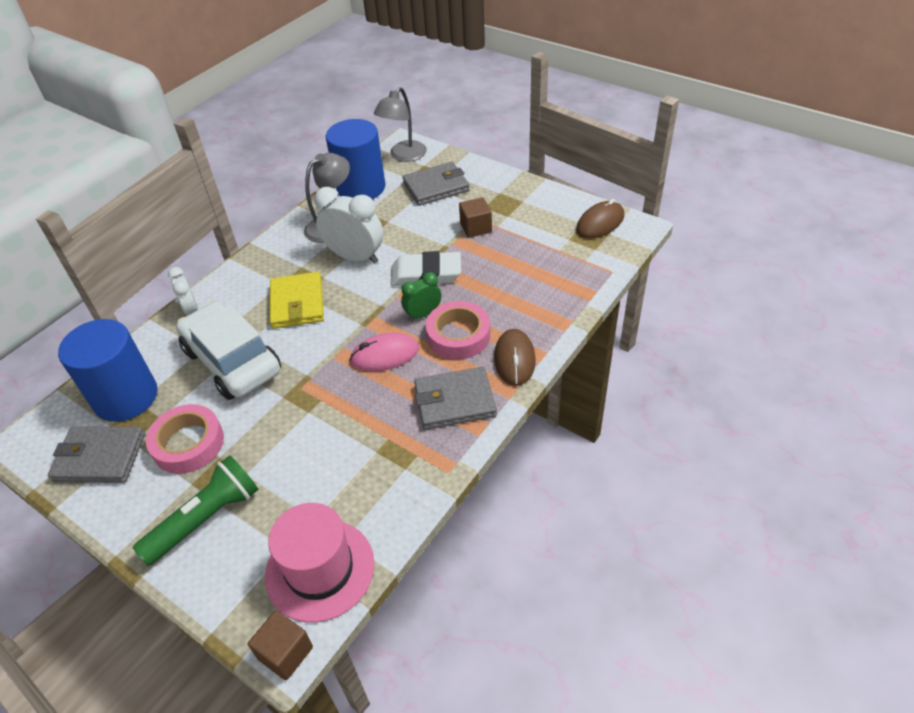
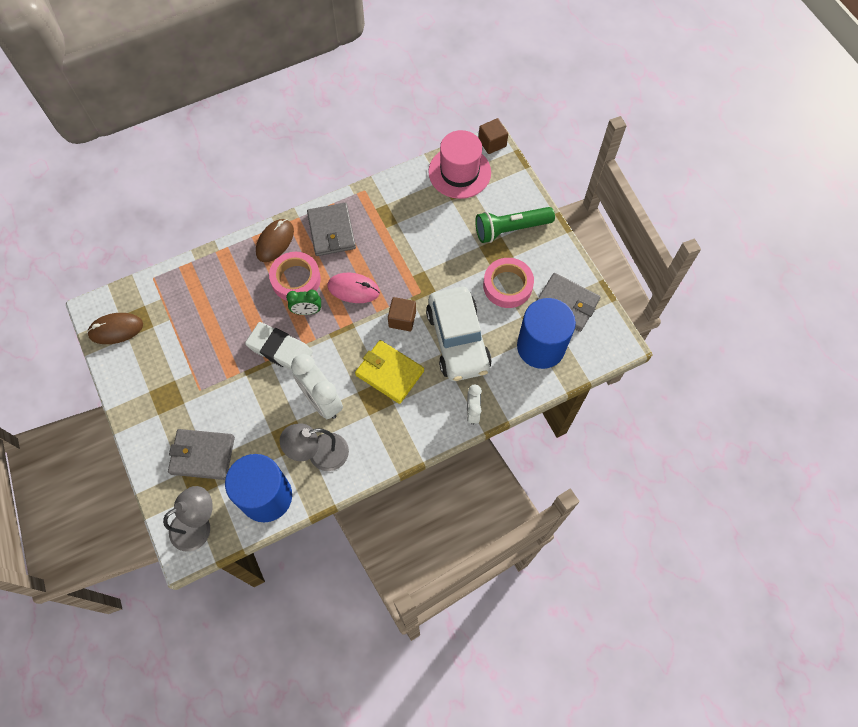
camera: 155 degrees left, 20 degrees up
(297, 303) = (389, 373): yellow wallet -> yellow wallet turned 75 degrees counterclockwise
(455, 401) = (331, 231): grey wallet -> grey wallet turned 60 degrees clockwise
(476, 228) = (209, 380): brown cube -> brown cube (402, 319)

